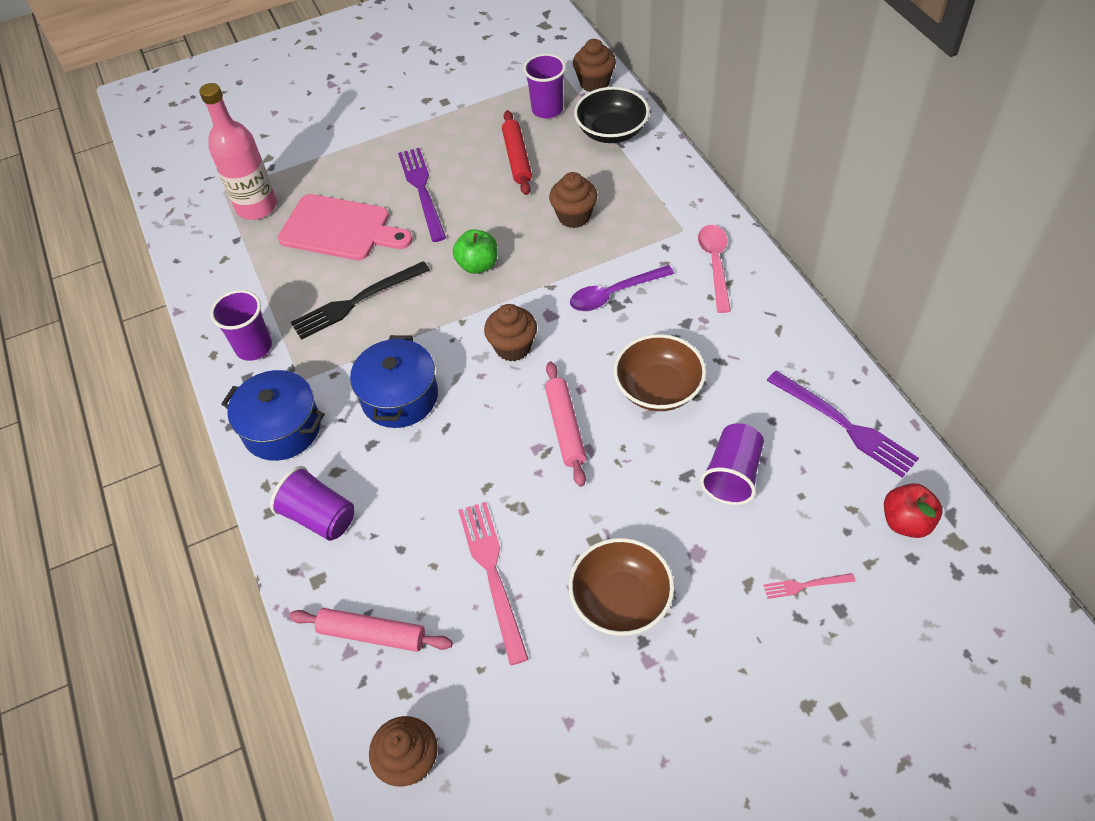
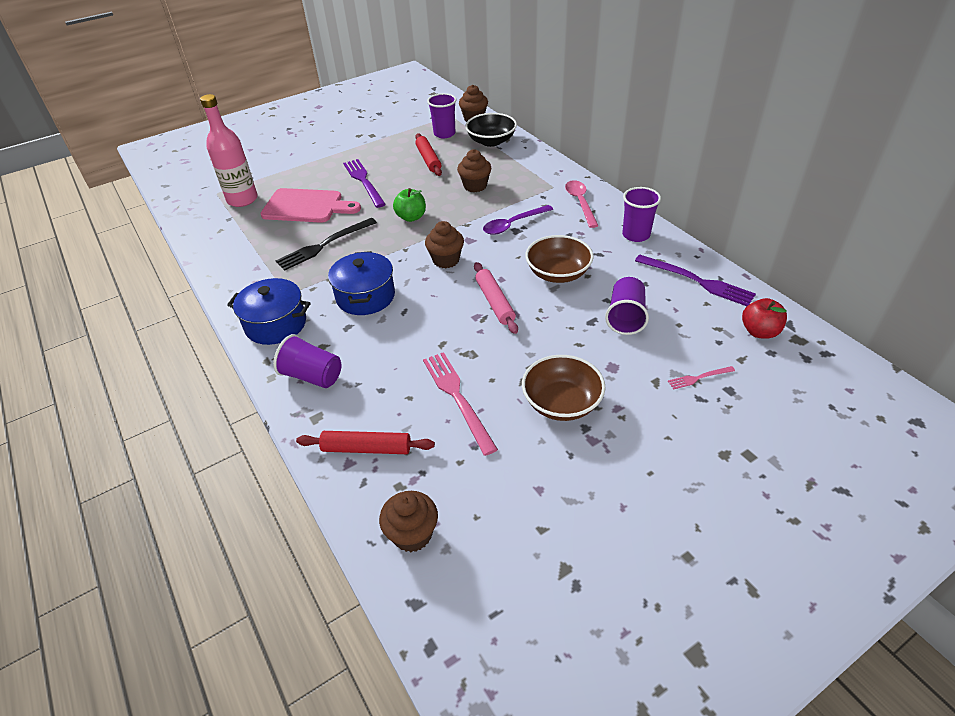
camera: 10 degrees left, 10 degrees down
(254, 347) = (248, 278): purple cup -> purple cup (636, 235)
(372, 634) = (367, 448): pink rolling pin -> red rolling pin

